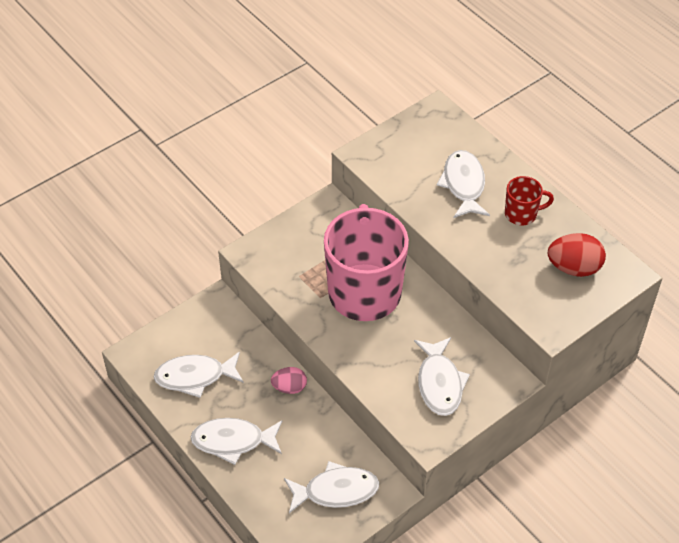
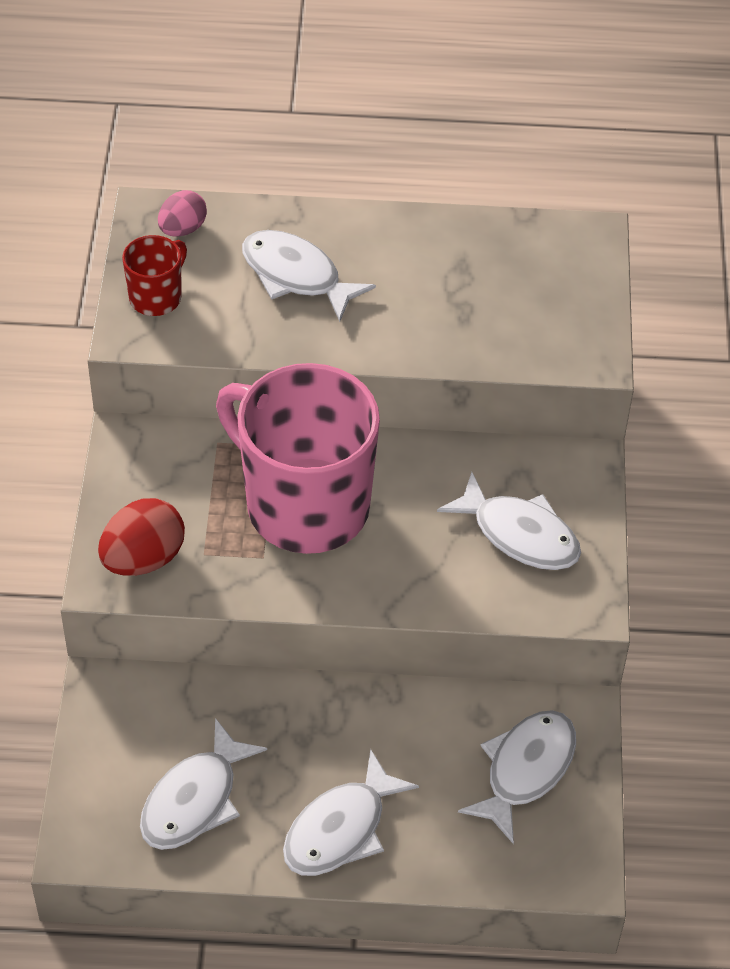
camera: 50 degrees left, 0 degrees up
(289, 387) = (323, 706): pink egg -> pink egg (182, 229)
(522, 214) = (403, 258): red mug -> red mug (156, 297)
(574, 268) = (532, 274): red egg -> red egg (143, 559)

